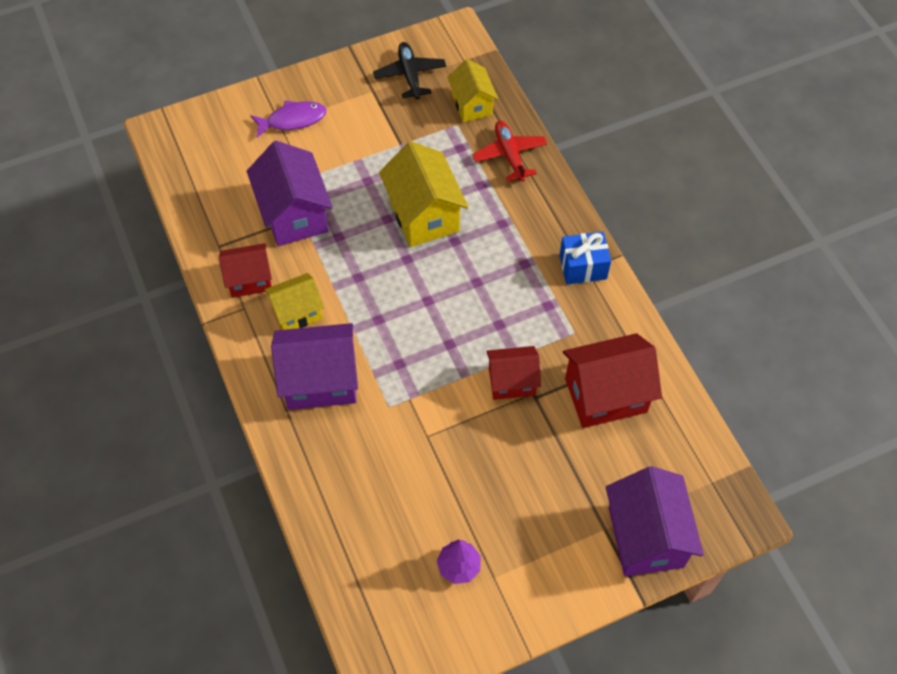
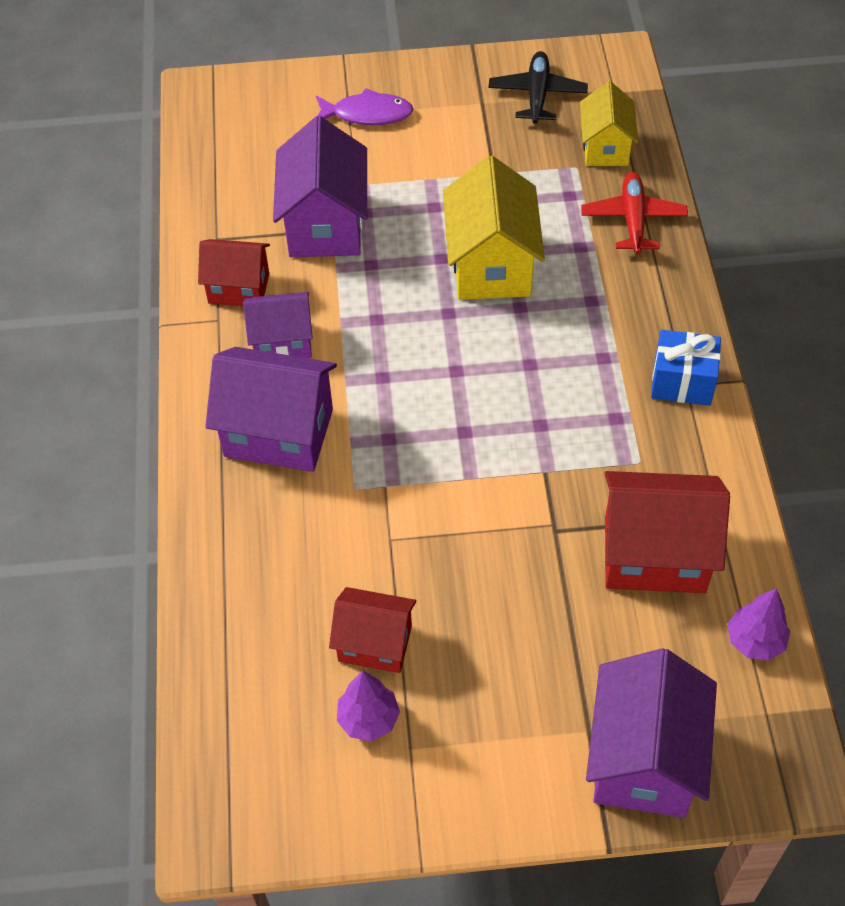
camera: 20 degrees right, 5 degrees down
(297, 313) = (282, 342): yellow house -> purple house
(511, 381) = (530, 502): red house -> red house (375, 643)
(689, 435) = (755, 641): none -> purple tree

